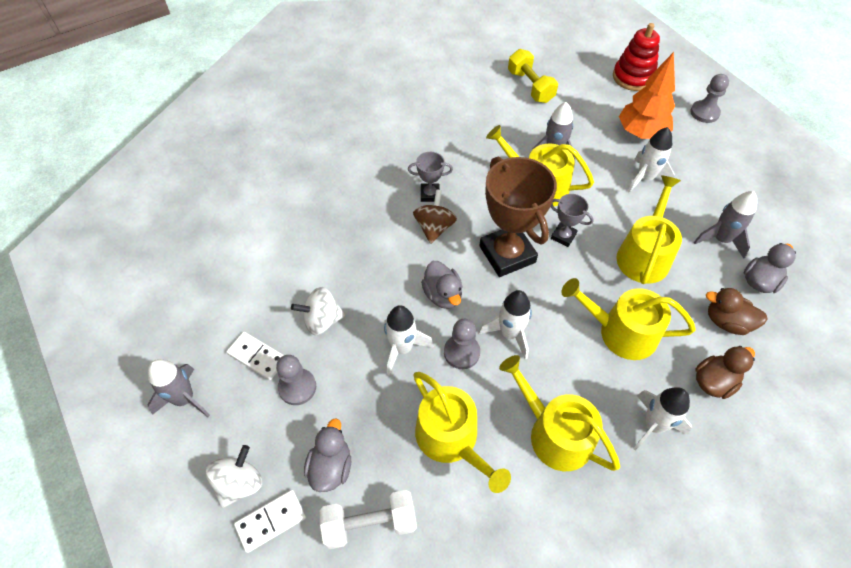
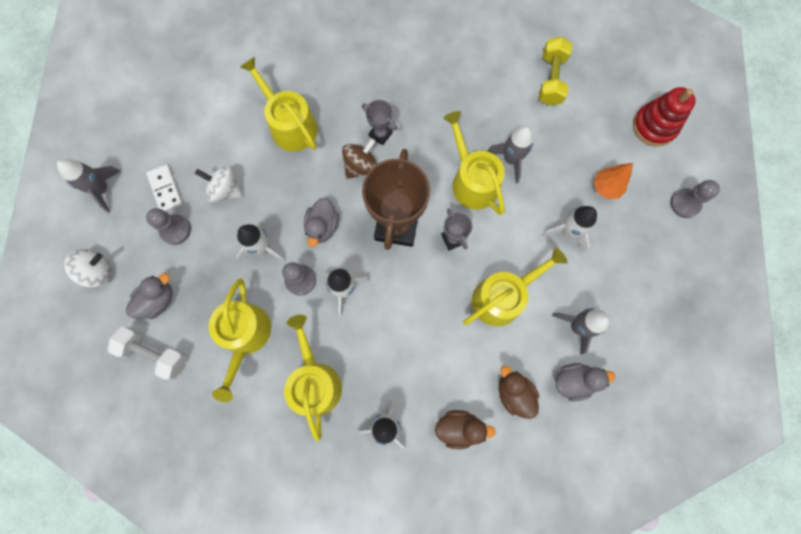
camera: 35 degrees right, 20 degrees up
(271, 521) = (100, 309): white domino -> none
(620, 332) = (426, 344): yellow watering can -> yellow watering can (290, 125)
(641, 133) = (606, 187): orange tree -> orange tree, size x0.61

